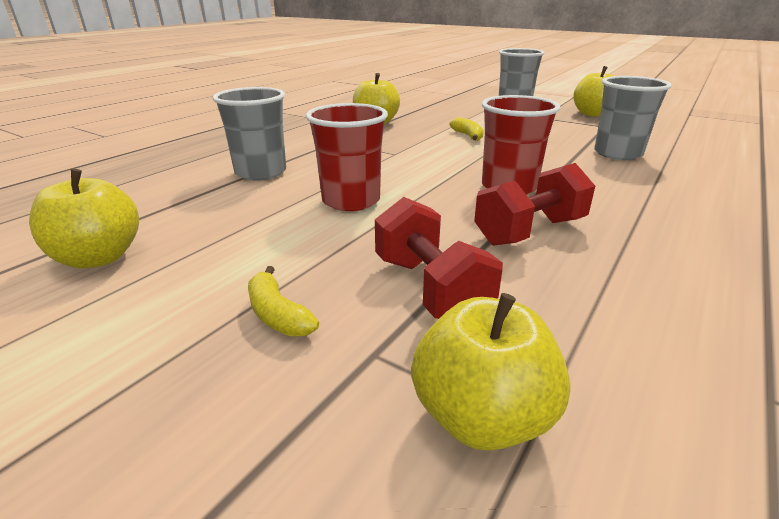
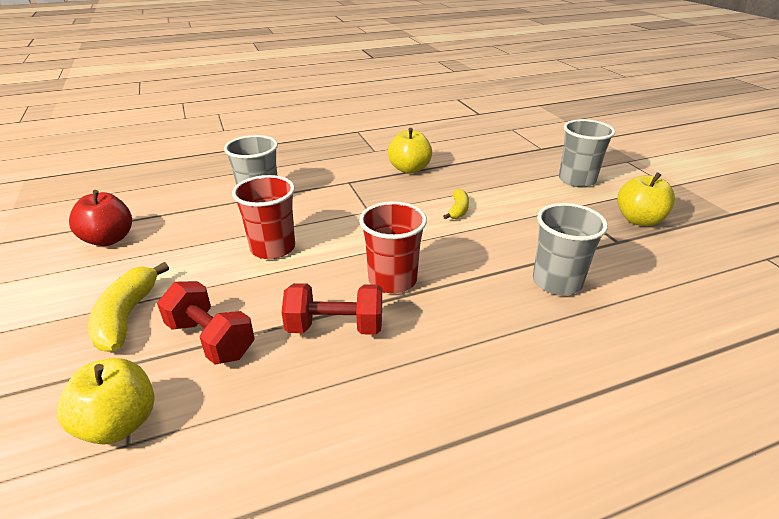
camera: 35 degrees right, 5 degrees up
(99, 258) = (109, 239): yellow apple -> red apple
(277, 314) = (127, 316): yellow banana -> yellow banana, size x1.72
(430, 289) = (211, 339): red dumbbell -> red dumbbell turned 60 degrees counterclockwise

